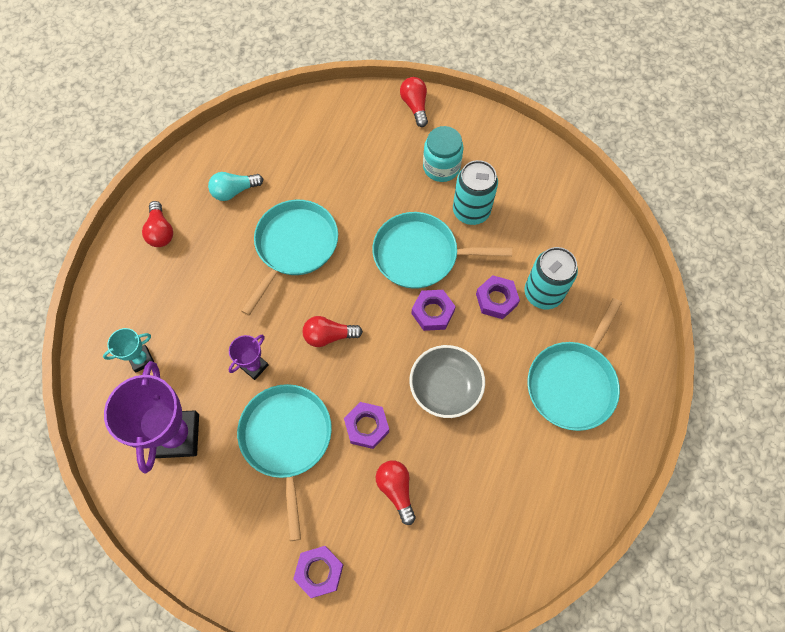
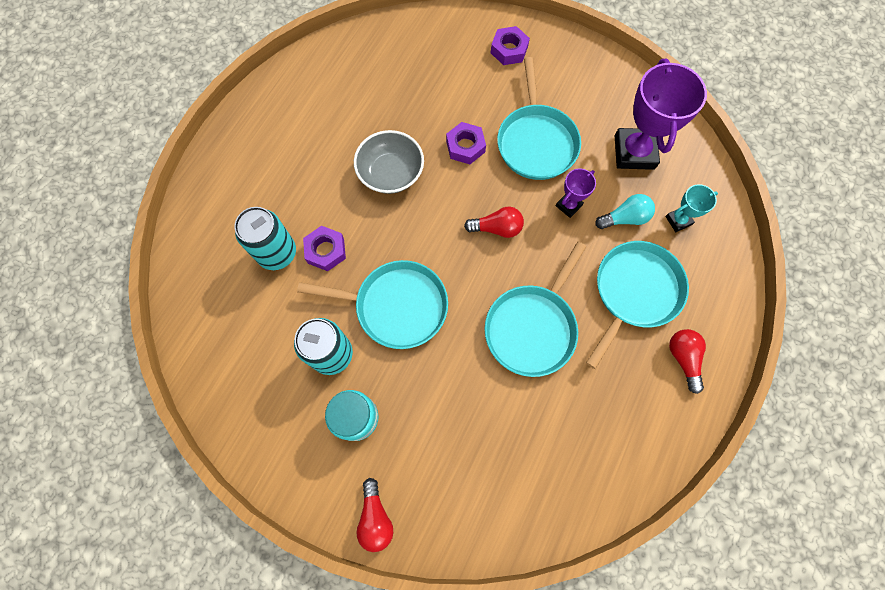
camera: 175 degrees left, 5 degrees up
(234, 191) = (604, 405): turquoise light bulb -> turquoise light bulb (624, 218)
(396, 490) = (444, 98): red light bulb -> none
(432, 312) = (392, 243): purple nut -> none
(572, 383) = (273, 167): turquoise pan -> turquoise pan (634, 292)

